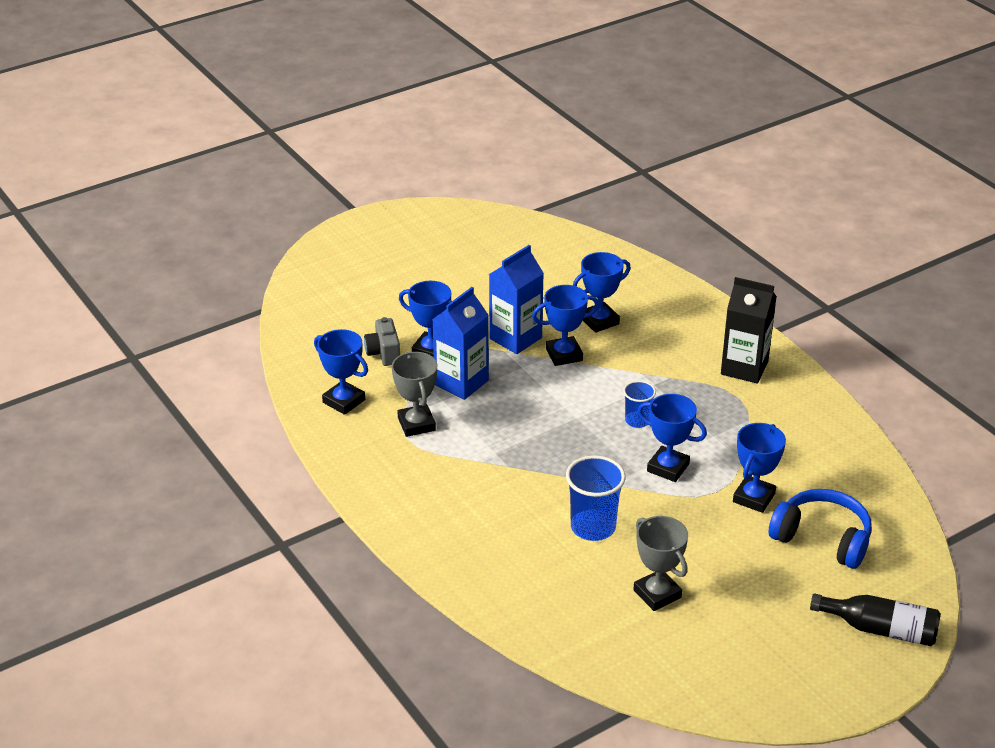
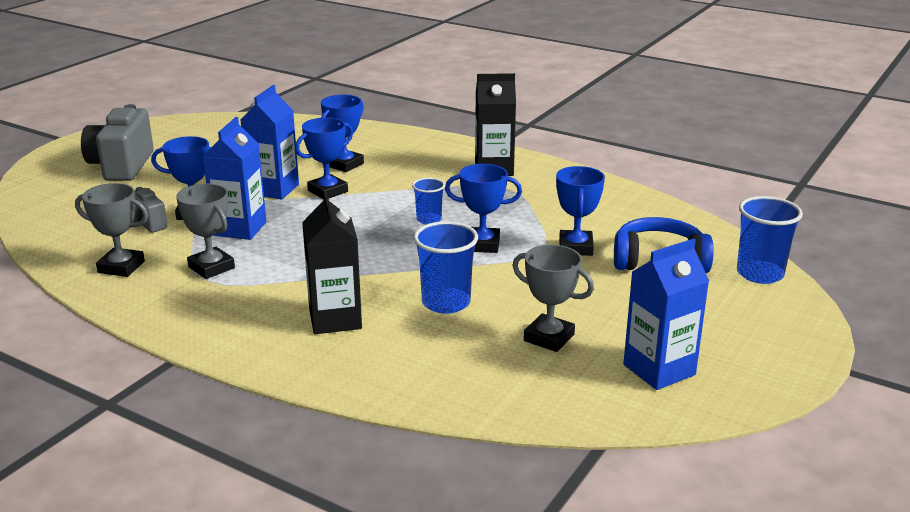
camera: 25 degrees left, 10 degrees down
(344, 401) = (121, 267): blue trophy -> grey trophy
(392, 267) = (122, 166): none -> grey camera
(490, 516) = (335, 319): none -> black carton
(728, 658) = (659, 370): none -> blue carton
(880, 629) = (769, 310): black bottle -> none
(908, 585) = (760, 274): none -> blue cup

